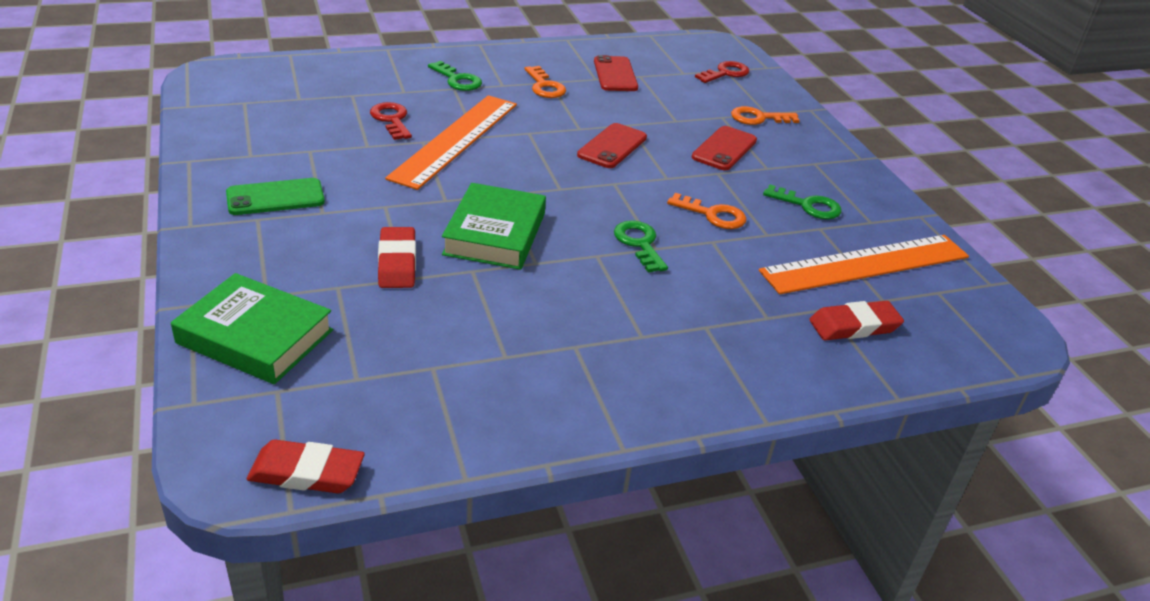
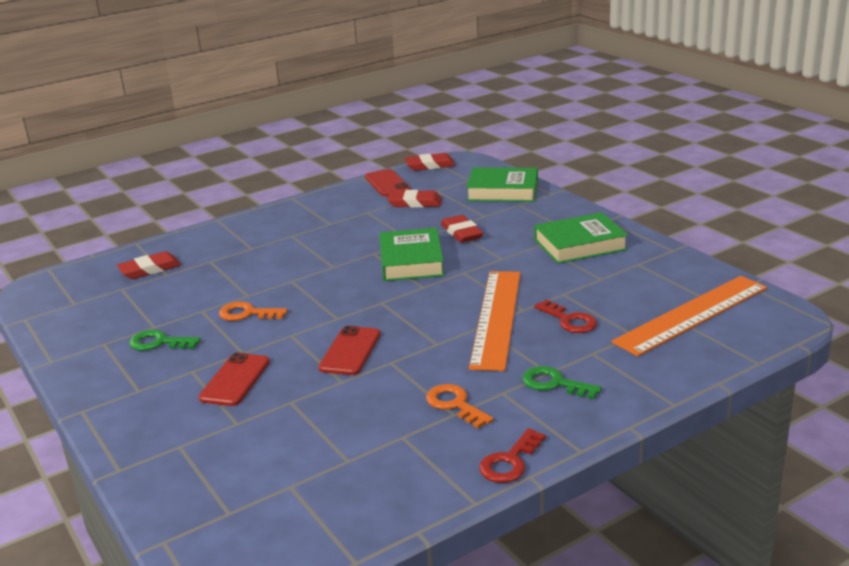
camera: 170 degrees right, 10 degrees down
(275, 197) = (580, 244): green phone -> green book
(416, 353) = (414, 203): none -> red eraser
(615, 74) = (380, 451): red phone -> red phone (387, 183)
(639, 244) = (304, 280): green key -> none
(725, 73) = (229, 505): red key -> red key (510, 462)
(758, 118) = (191, 434): orange key -> none
(865, 264) = (124, 308): orange ruler -> orange ruler (692, 314)

